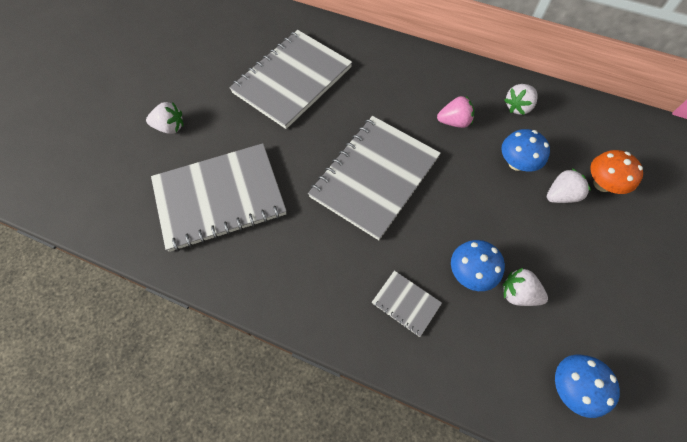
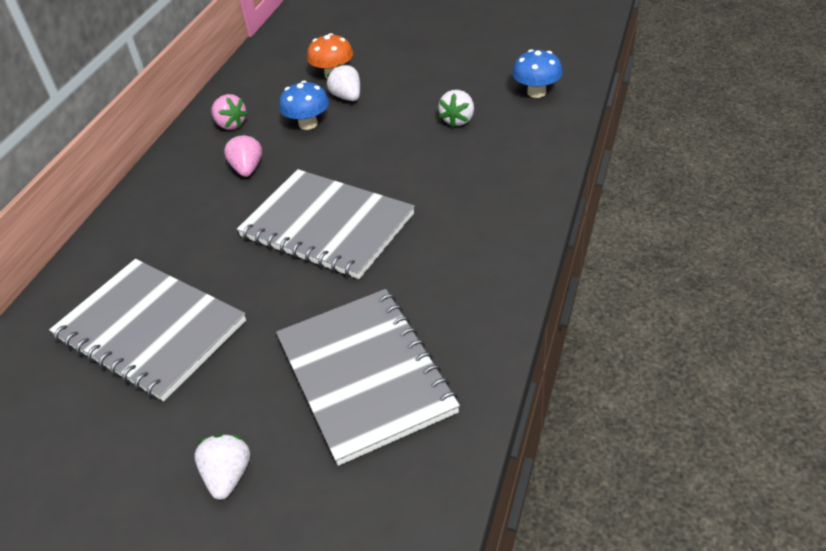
camera: 90 degrees left, 20 degrees down
(406, 303) = (484, 188): grey notebook -> none
(470, 273) = (442, 149): blue mushroom -> none
(517, 107) = (230, 124): white strawberry -> pink strawberry

